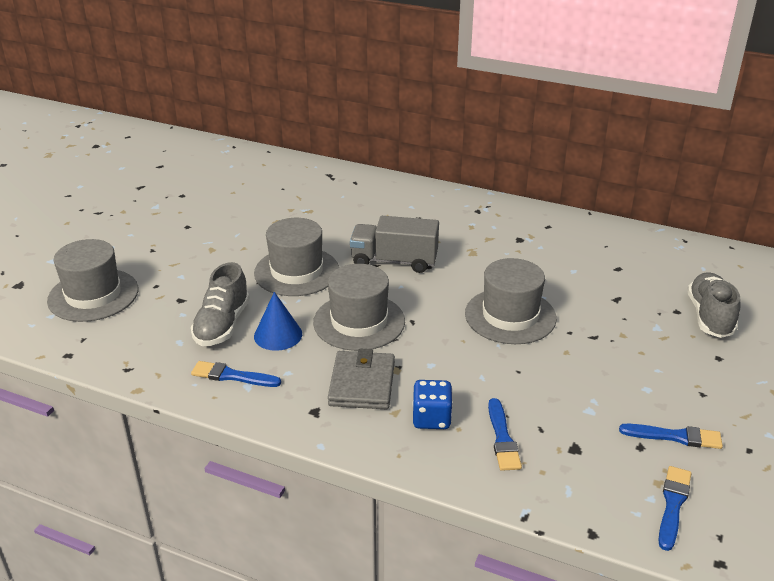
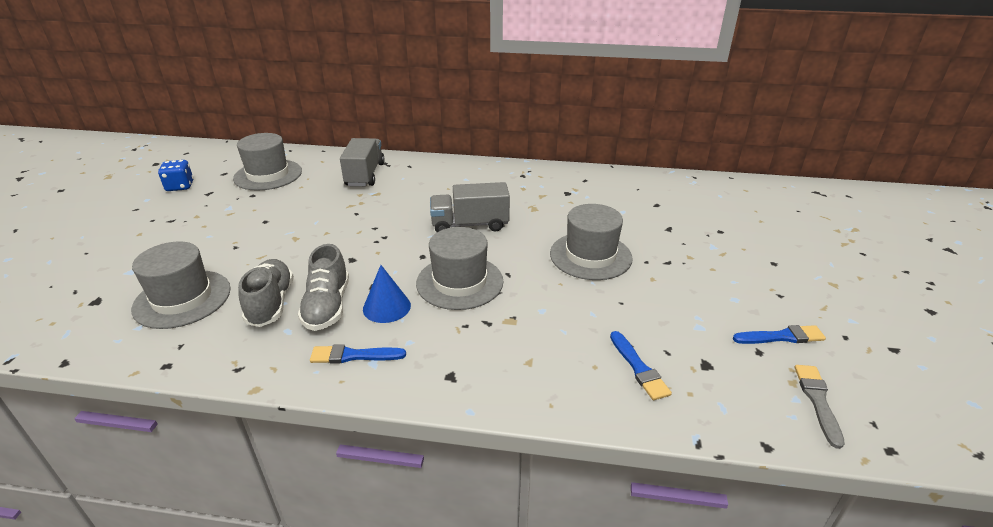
camera: 15 degrees left, 0 degrees up
(296, 271) = (384, 246): grey hat -> grey hat (268, 175)
(303, 187) = (365, 175): none -> grey truck
(362, 384) = (486, 340): grey wallet -> none
(431, 418) = (565, 361): blue dice -> blue dice (180, 186)
(673, 504) = (817, 401): blue brush -> grey brush
(709, 317) = (747, 231): grey shoe -> grey shoe (271, 303)

